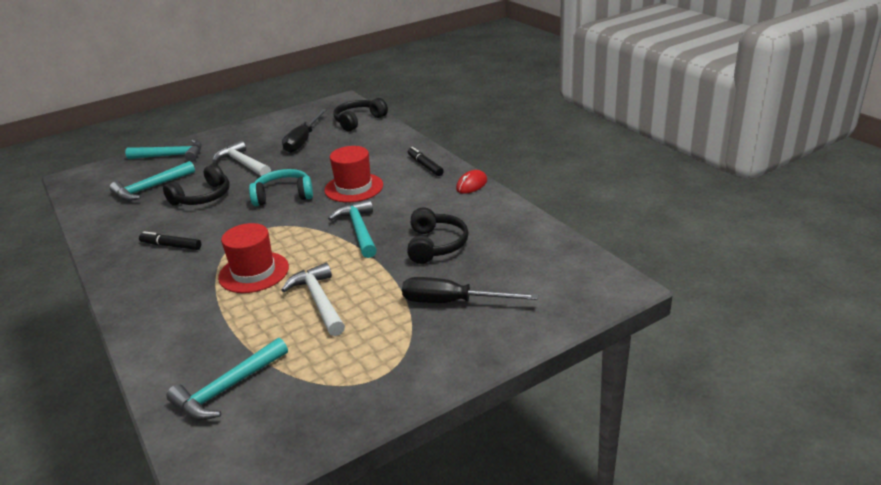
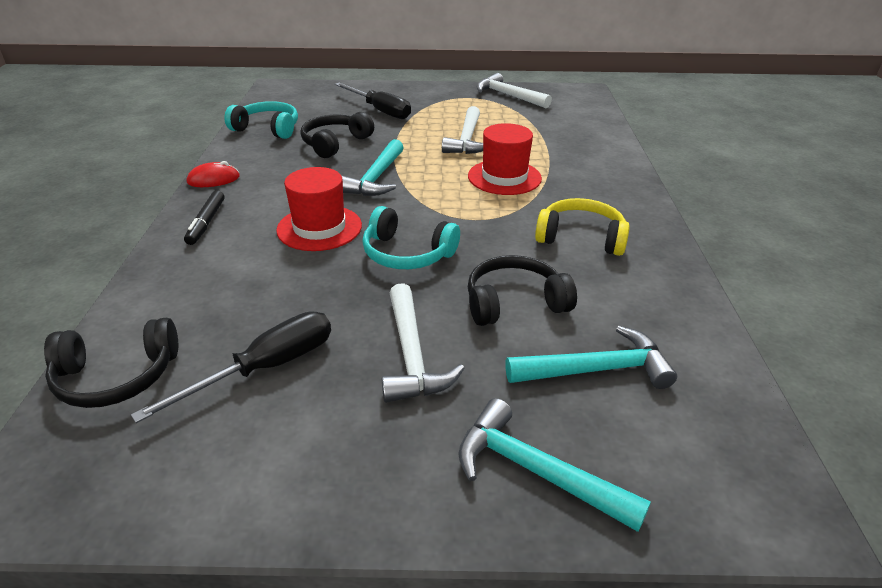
camera: 150 degrees left, 5 degrees up
(171, 246) = (581, 238): black marker -> yellow headphones
(228, 388) = (562, 118): turquoise hammer -> none
(325, 408) = (508, 96): none -> white hammer
(517, 234) = (267, 129): none -> turquoise headphones

